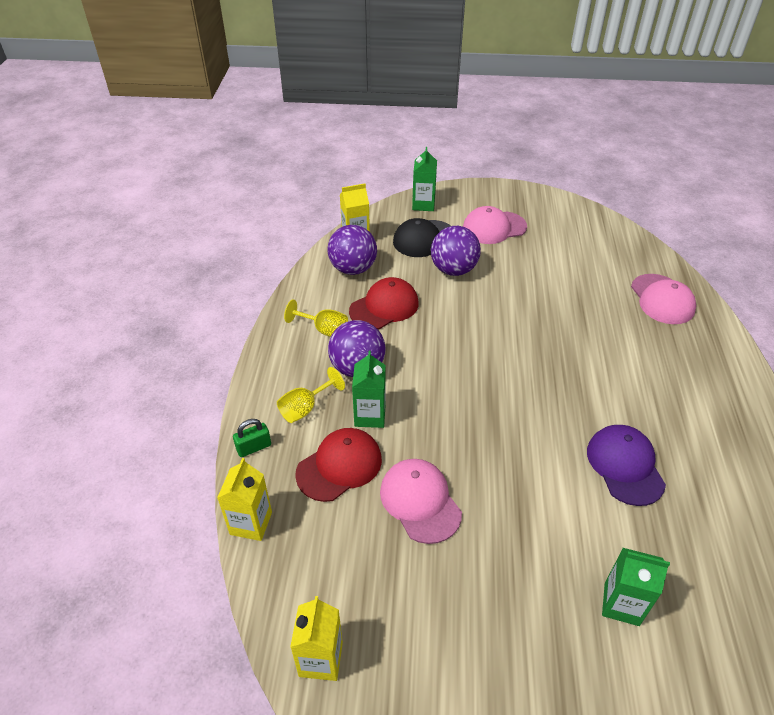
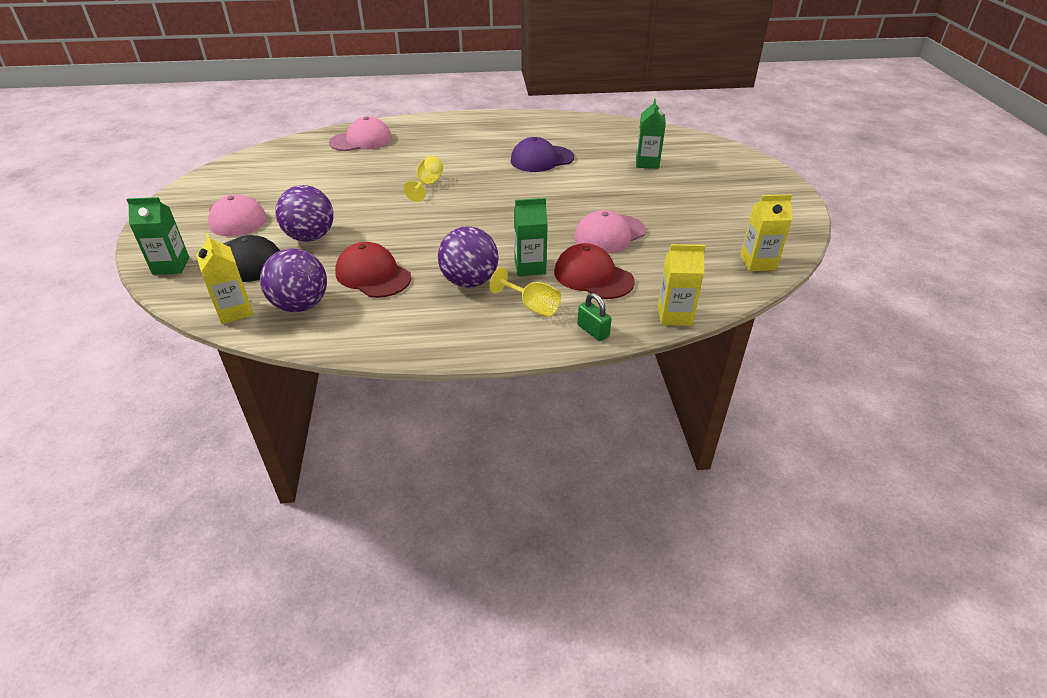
camera: 100 degrees left, 5 degrees down
(324, 330) = (414, 311): yellow goblet -> yellow goblet (427, 185)

